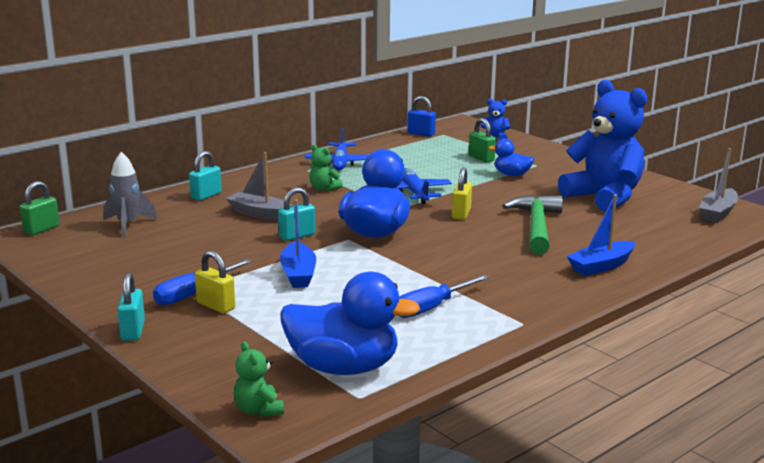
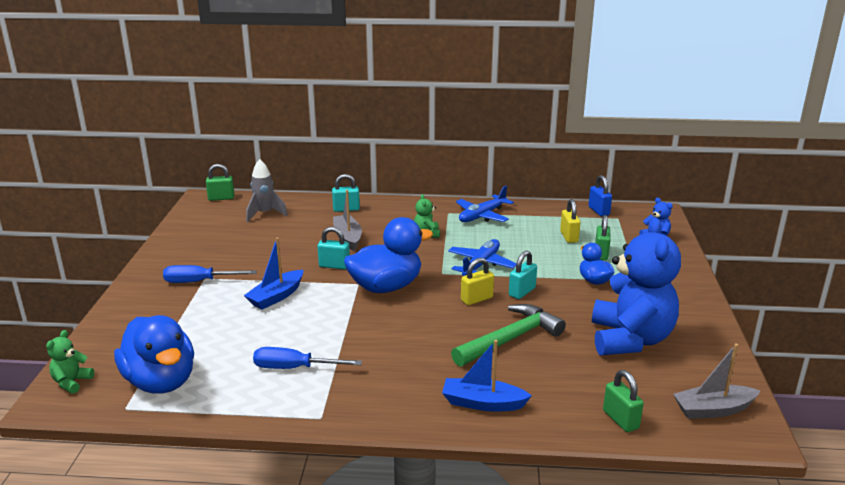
camera: 45 degrees right, 5 degrees up
(133, 331) = (127, 292): turquoise padlock -> turquoise padlock (522, 292)
(216, 306) = (192, 296): yellow padlock -> yellow padlock (569, 237)
(688, 238) = (620, 420): none -> green padlock

